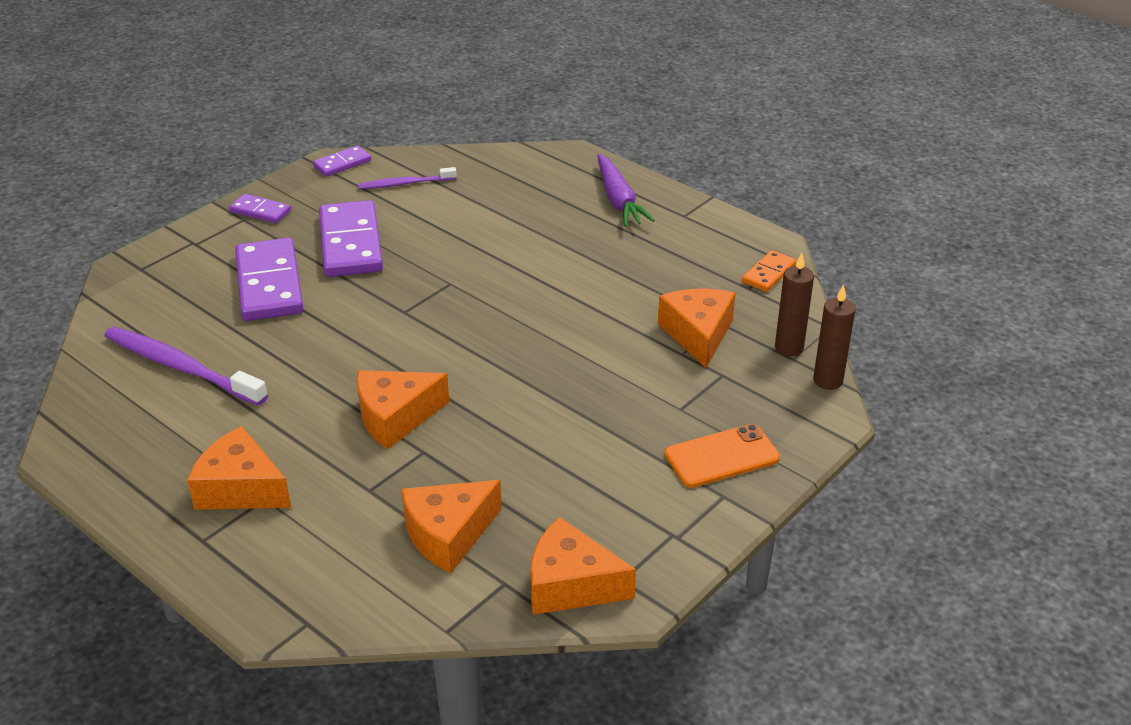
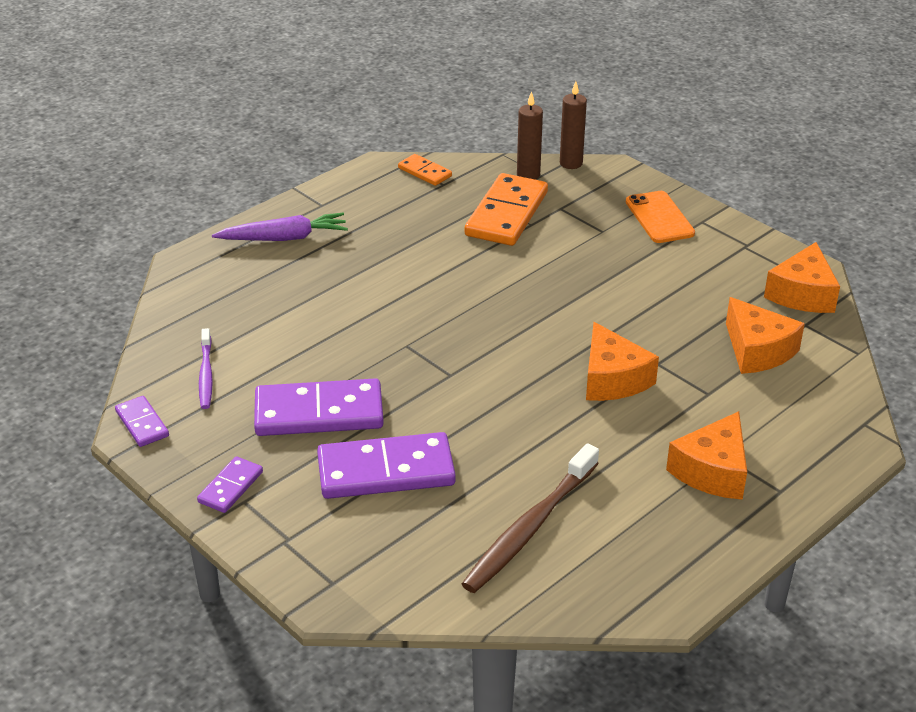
camera: 85 degrees left, 0 degrees up
(180, 367) = (529, 528): purple toothbrush -> brown toothbrush
(698, 334) = (506, 214): orange cheese -> orange domino

